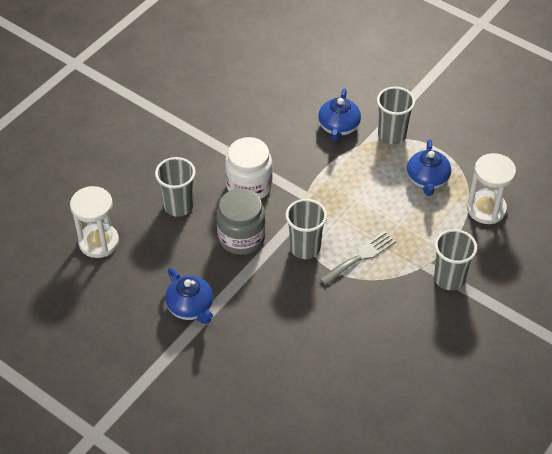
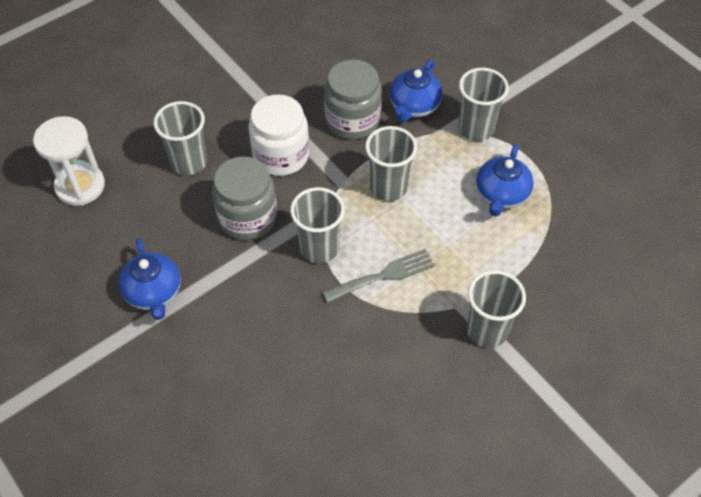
camera: 15 degrees right, 5 degrees up
(295, 147) = (352, 120): none -> grey jar
(341, 192) = (388, 187): none -> grey cup
(486, 209) = (565, 248): white hourglass -> none

